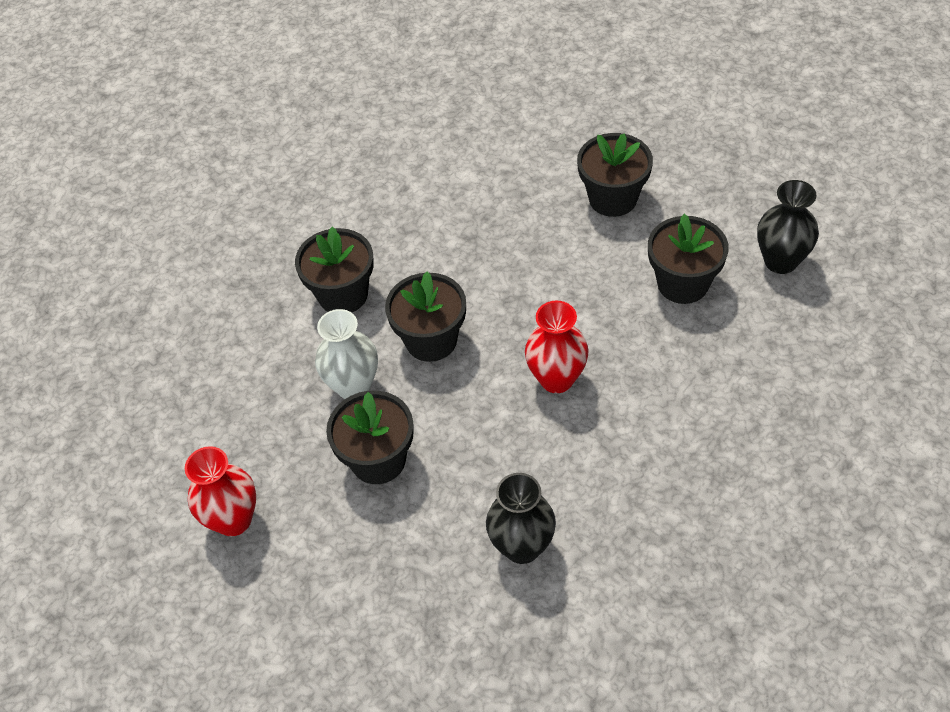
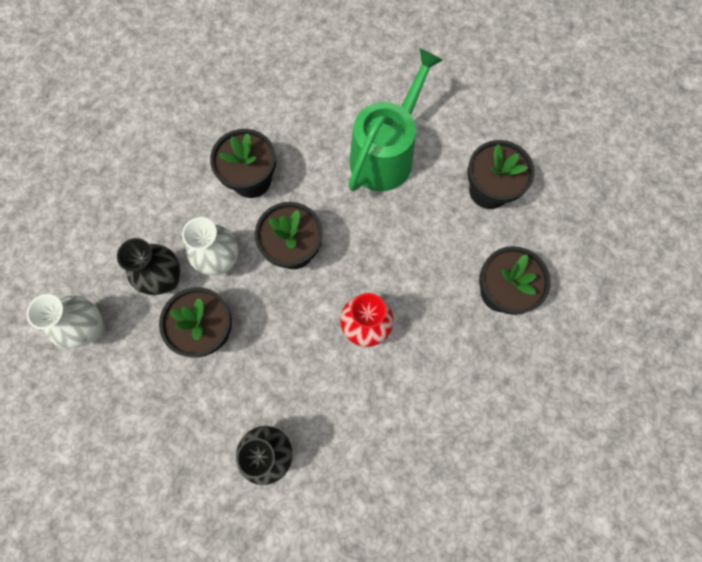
camera: 20 degrees right, 20 degrees up
(233, 520) = (90, 328): red vase -> white vase
(481, 211) = (385, 154): none -> green watering can
(780, 261) = (586, 309): black vase -> black vase (166, 279)

